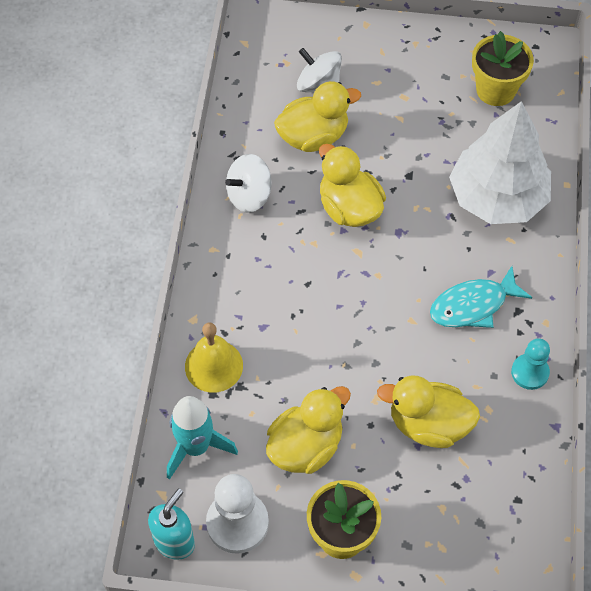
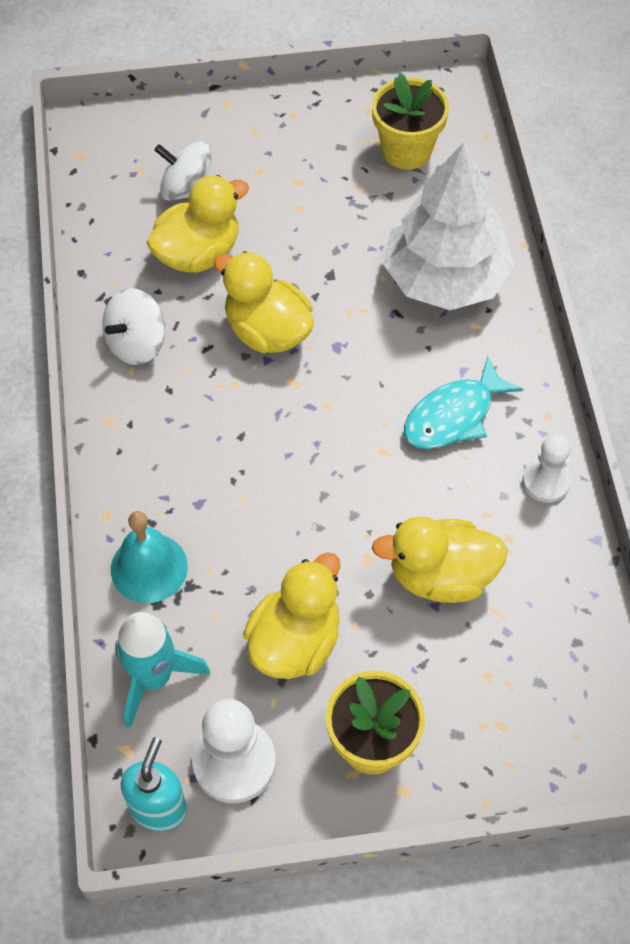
camera: 15 degrees left, 0 degrees up
(214, 366) = (149, 567): yellow bell -> turquoise bell
(530, 372) = (546, 481): turquoise pawn -> white pawn

